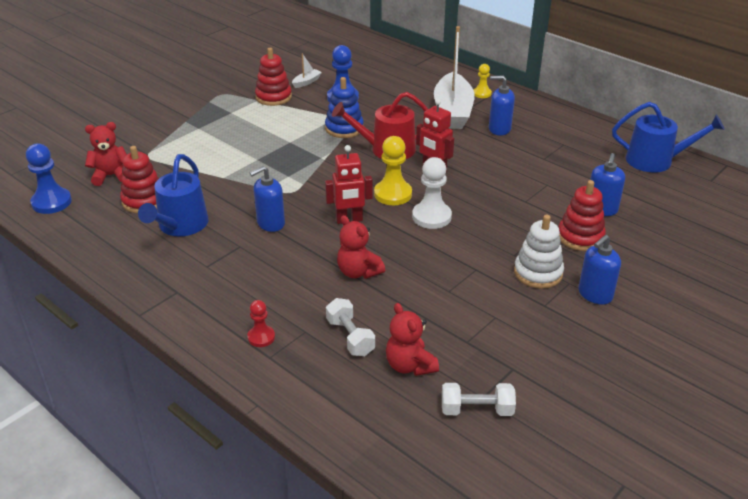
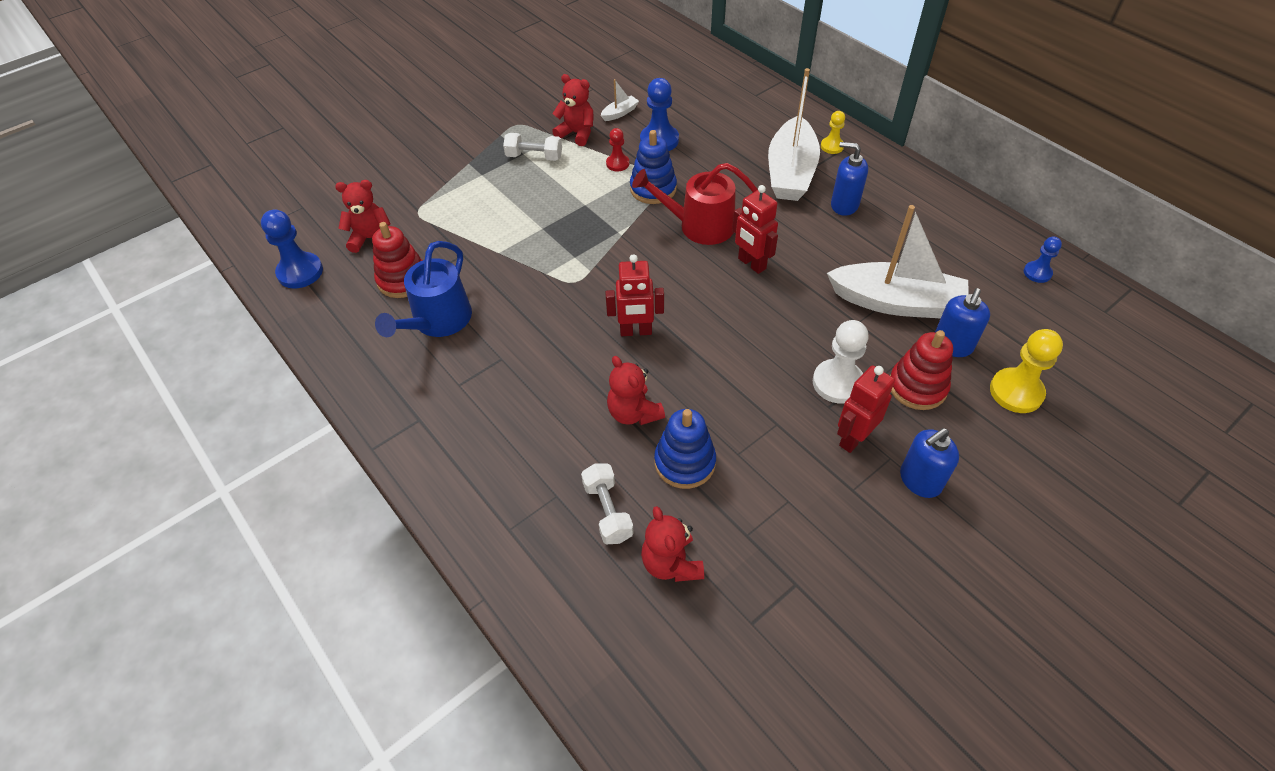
camera: 10 degrees right, 15 degrees up
(261, 337) = (504, 499): red pawn -> red pawn (617, 164)
(270, 223) = (542, 328): blue soap dispenser -> none
(273, 97) = (577, 133): red stacking toy -> red teddy bear
(393, 194) = (695, 296): yellow pawn -> yellow pawn (1016, 392)
(407, 300) = (684, 462): none -> blue stacking toy
(431, 217) = (736, 336): white pawn -> white pawn (837, 383)
(476, 410) = (741, 642): white dumbbell -> white dumbbell (534, 157)
(538, 273) = (853, 438): white stacking toy -> red robot
(553, 186) = (896, 302): none -> white boat
(655, 161) = (1037, 273): blue watering can -> blue pawn

